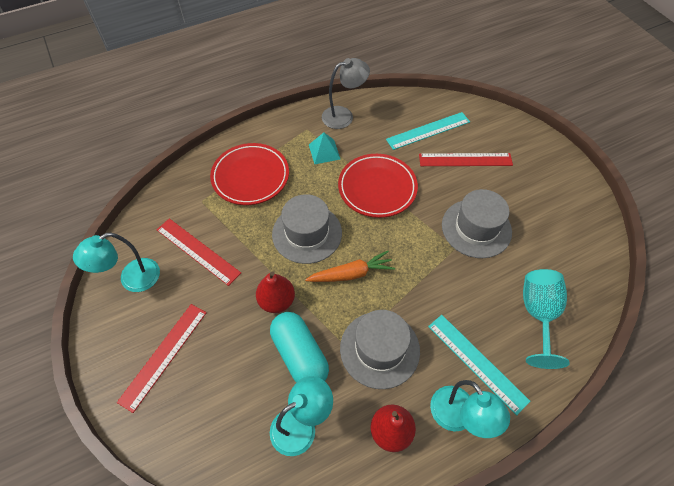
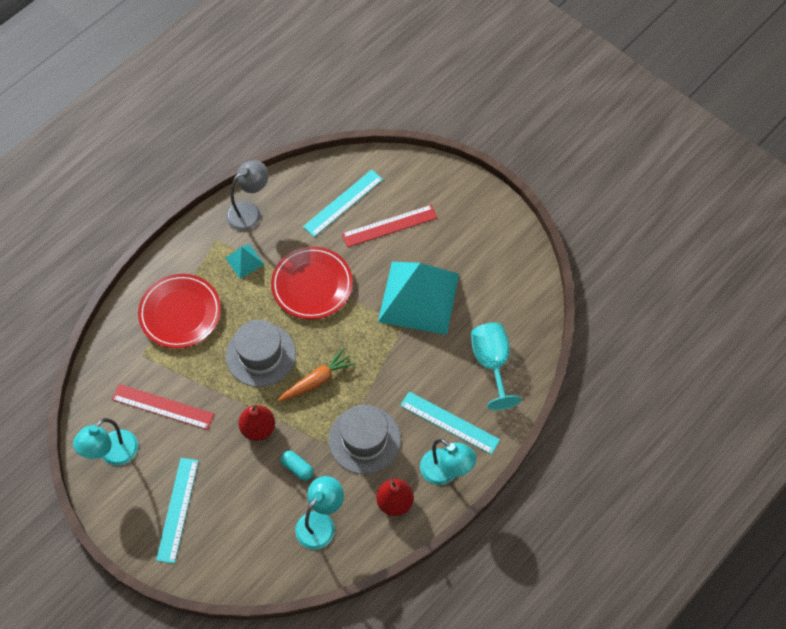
camera: 20 degrees left, 5 degrees up
(164, 355) = (178, 509): red ruler -> turquoise ruler
(300, 355) = (297, 468): turquoise capsule -> turquoise capsule, size x0.51
(476, 228) = (418, 297): grey hat -> turquoise pyramid

